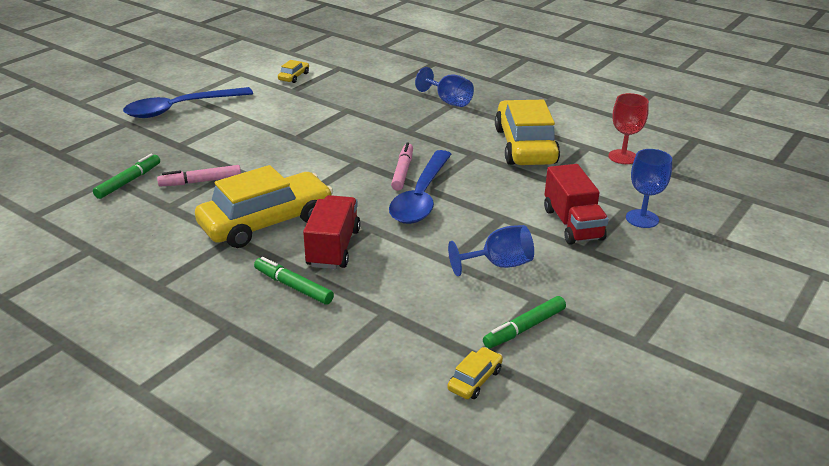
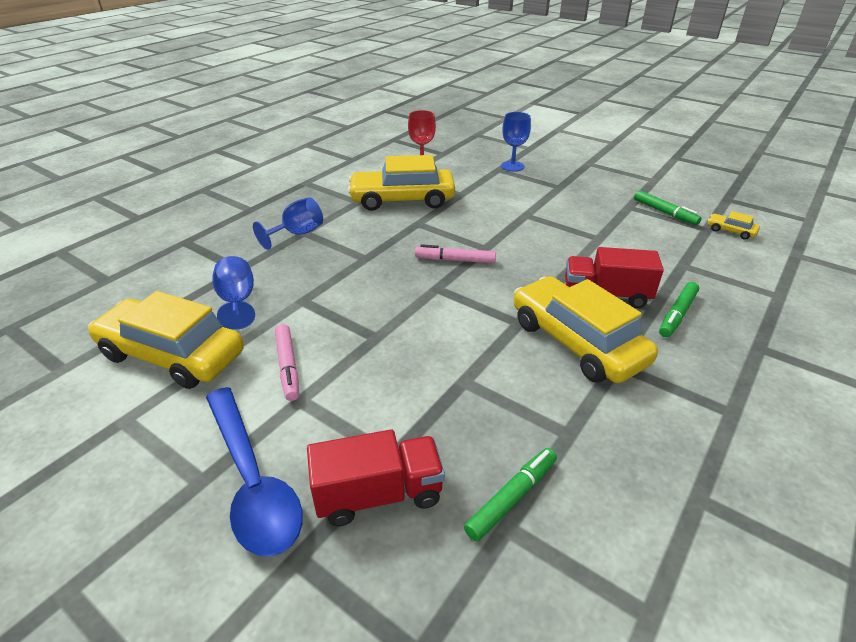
camera: 90 degrees left, 5 degrees up
(129, 181) = (512, 497): green marker -> green marker turned 105 degrees clockwise
(200, 181) = (499, 412): pink marker -> pink marker (288, 366)
(294, 77) = (172, 355): yellow car -> yellow car, size x2.45
(421, 197) = (502, 250): blue spoon -> none
(498, 265) = (594, 218): blue goblet -> blue goblet (237, 301)
(572, 224) = (527, 189): red truck -> red truck (378, 494)

